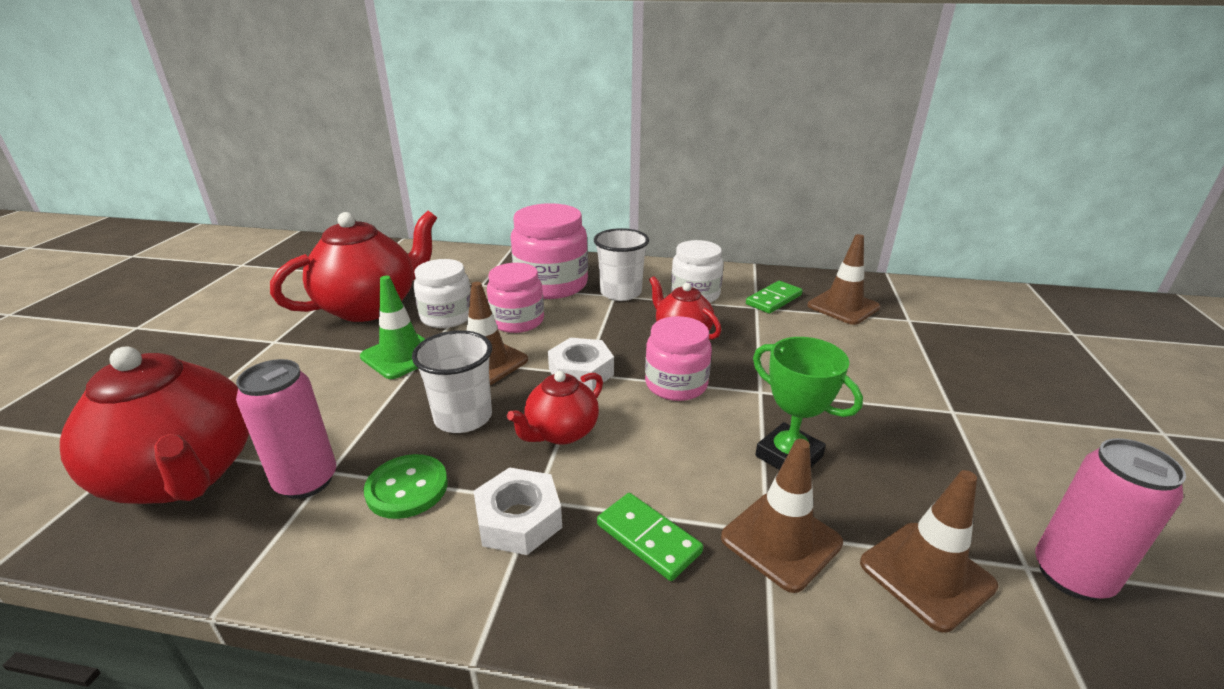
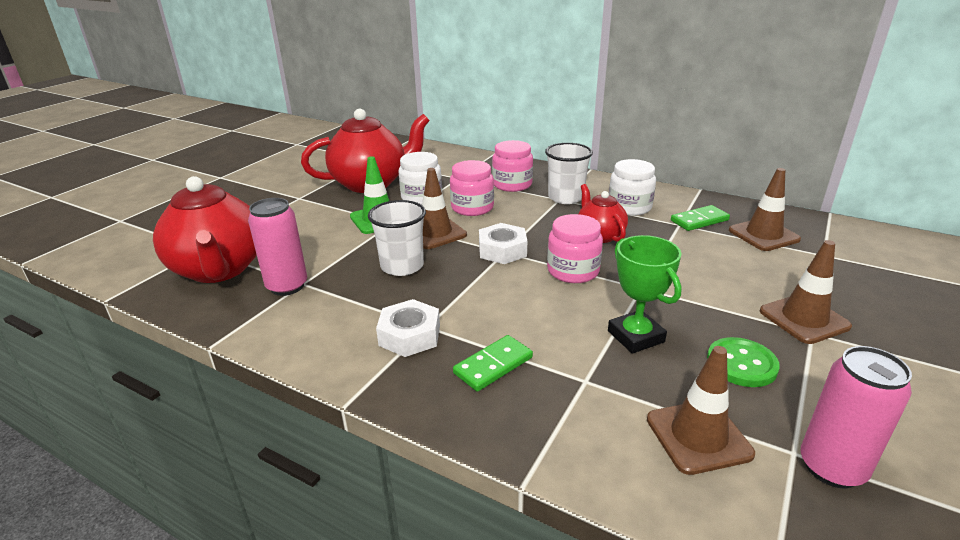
camera: 20 degrees right, 0 degrees up
(407, 488) = (346, 302): green button -> green button (741, 364)
(551, 285) = (512, 184): pink jar -> pink jar, size x0.66
(561, 432) = (466, 288): red teapot -> none
(648, 538) = (493, 365): green domino -> green domino turned 75 degrees clockwise
(781, 540) = (592, 388): brown traffic cone -> brown traffic cone (804, 319)

